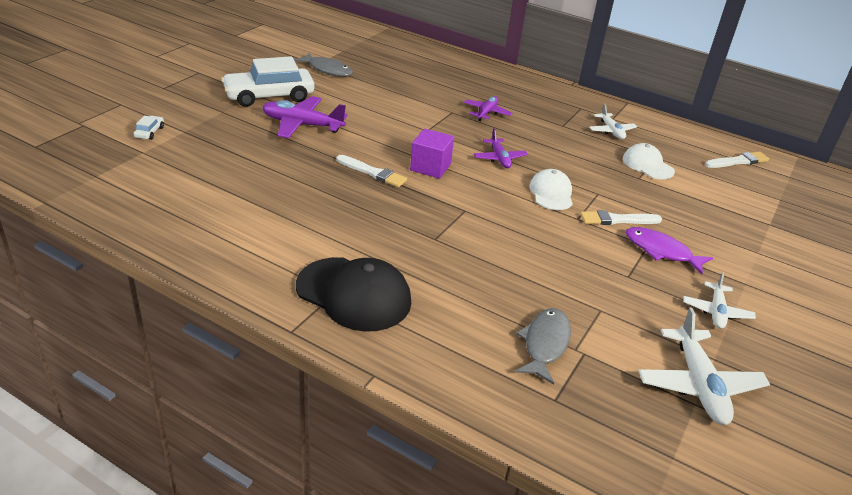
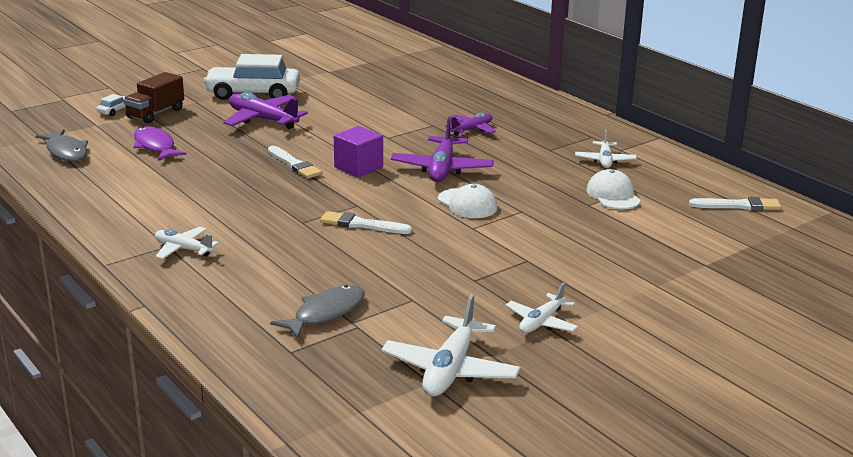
camera: 25 degrees right, 10 degrees down
(193, 131) = (155, 113): none -> brown truck
(328, 70) = (335, 77): grey fish -> grey fish (66, 152)
(354, 294) = (183, 249): black cap -> white plane
(499, 158) = (442, 169): purple plane -> purple plane, size x1.65
(551, 193) = (467, 204): white cap -> white cap turned 120 degrees clockwise
(617, 220) = (517, 235): white brush -> white brush (362, 225)
(661, 251) = (537, 267): purple fish -> purple fish (155, 146)

